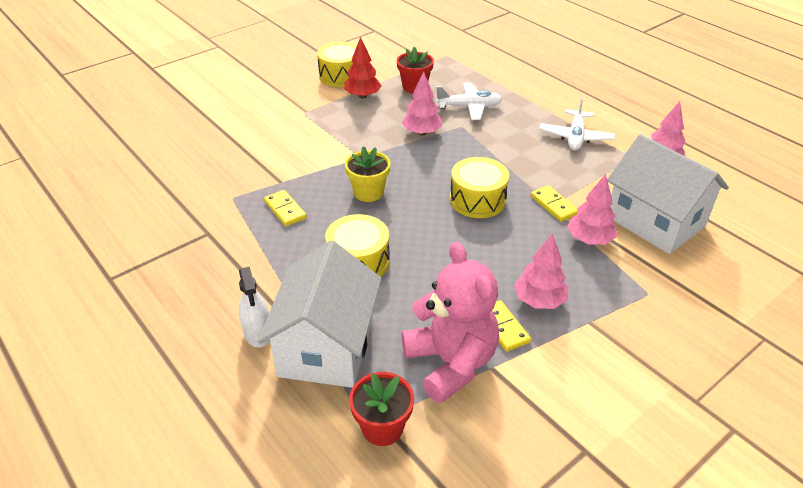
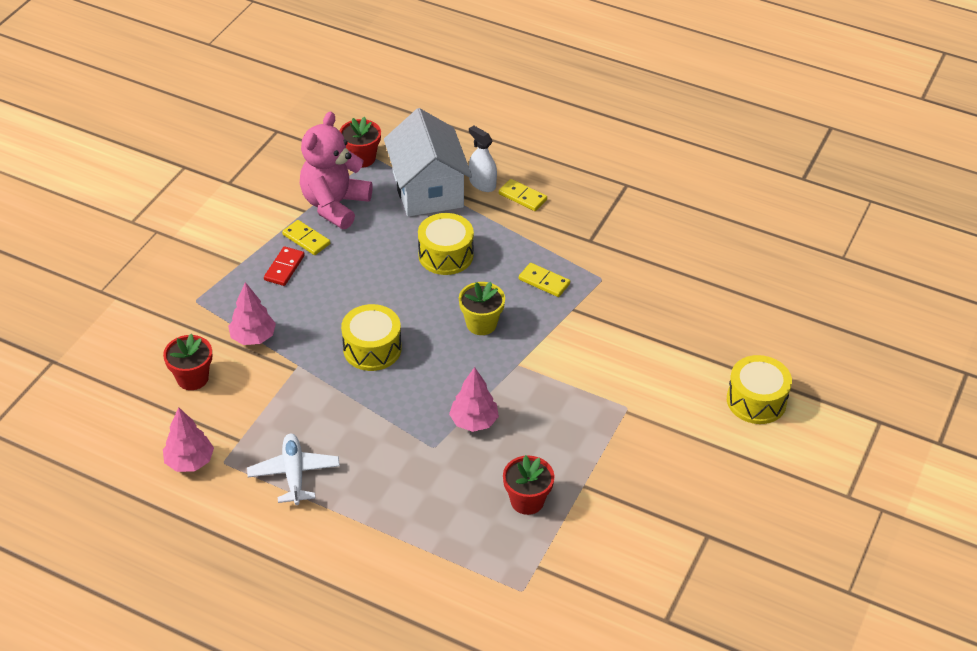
camera: 155 degrees right, 5 degrees up
(341, 76) = (635, 491): yellow drum -> yellow drum (756, 400)
(362, 96) = (580, 460): red tree -> none
(451, 363) = (335, 205): pink teddy bear -> pink teddy bear turned 75 degrees clockwise
(469, 107) = (439, 485): white plane -> none
(539, 300) = (284, 268): pink tree -> red domino
(553, 205) = (295, 366): yellow domino -> yellow domino (522, 197)
(655, 221) = (192, 378): white house -> red flower pot

